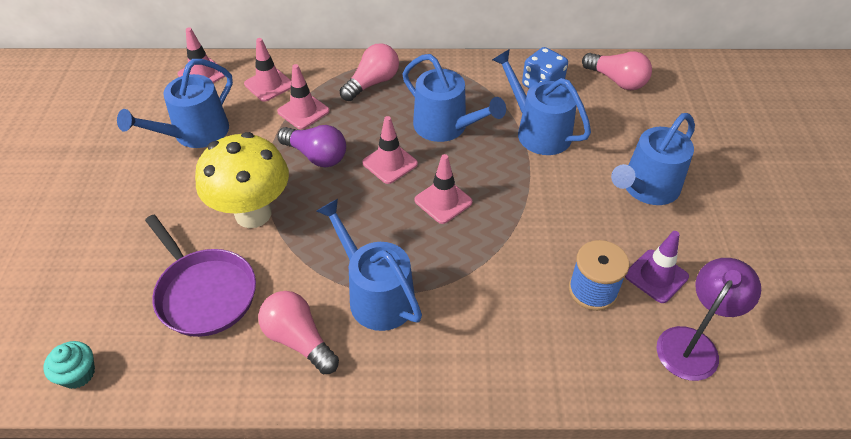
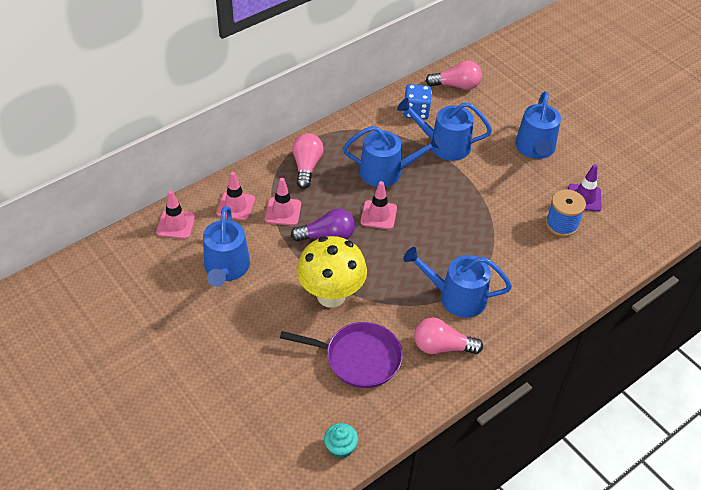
camera: 40 degrees left, 0 degrees up
(443, 201) = (435, 220): pink traffic cone -> none
(693, 344) = (630, 223): purple lamp -> none

